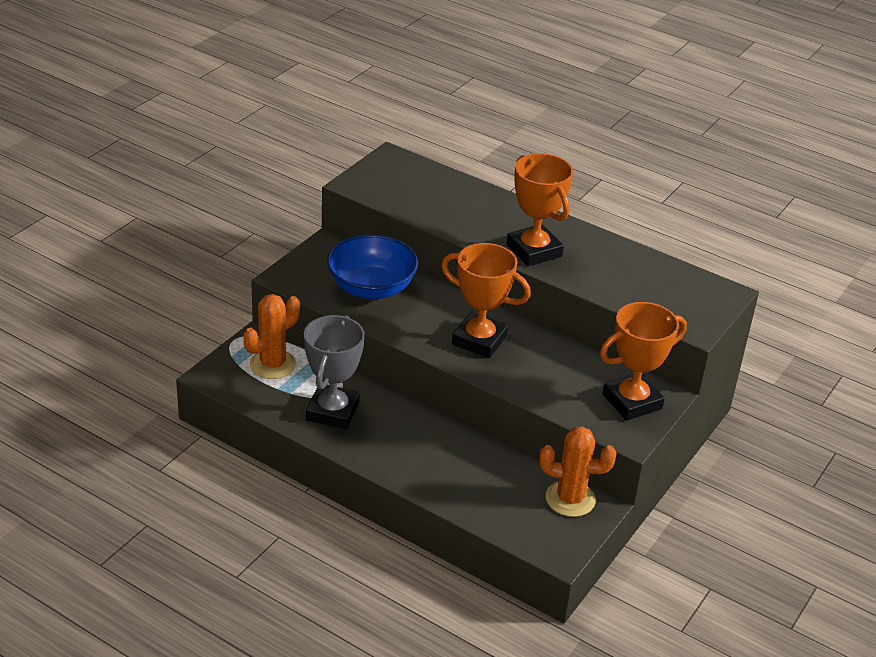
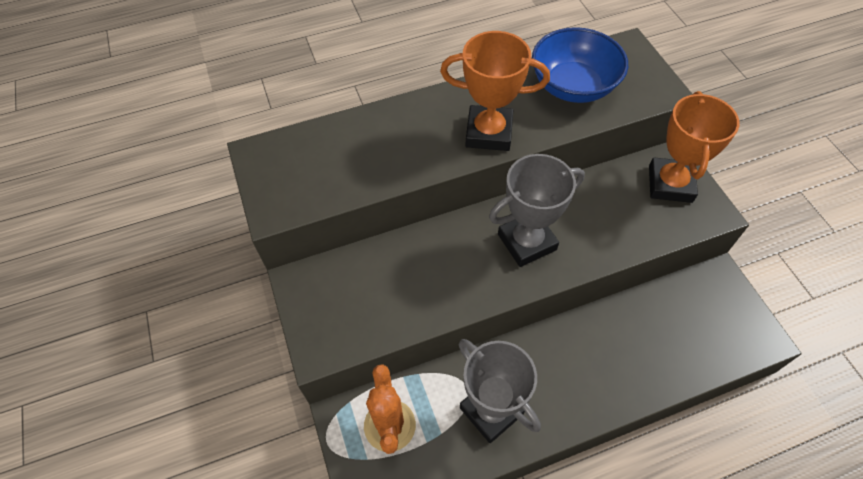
camera: 50 degrees left, 20 degrees up
(371, 288) = (393, 283): blue bowl -> blue bowl (573, 86)
(479, 340) = (527, 242): orange trophy -> grey trophy
(570, 499) = (703, 291): orange cactus -> none

